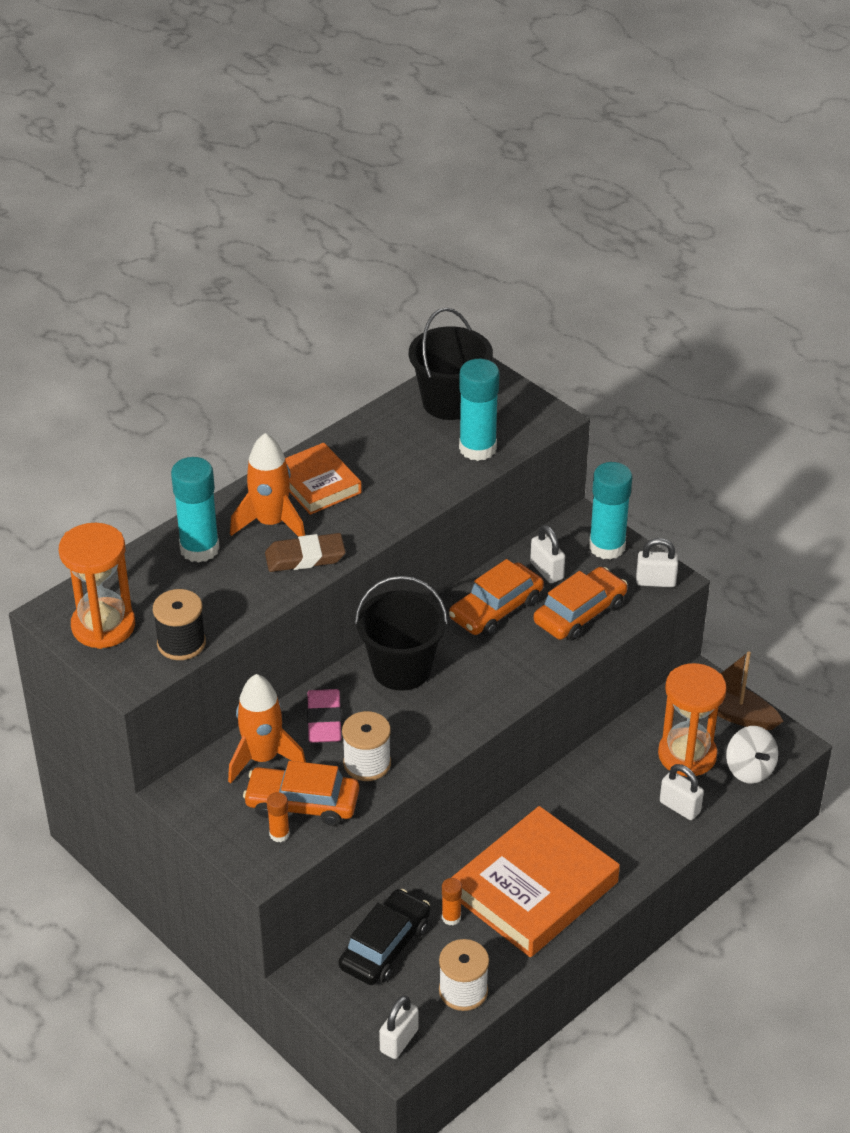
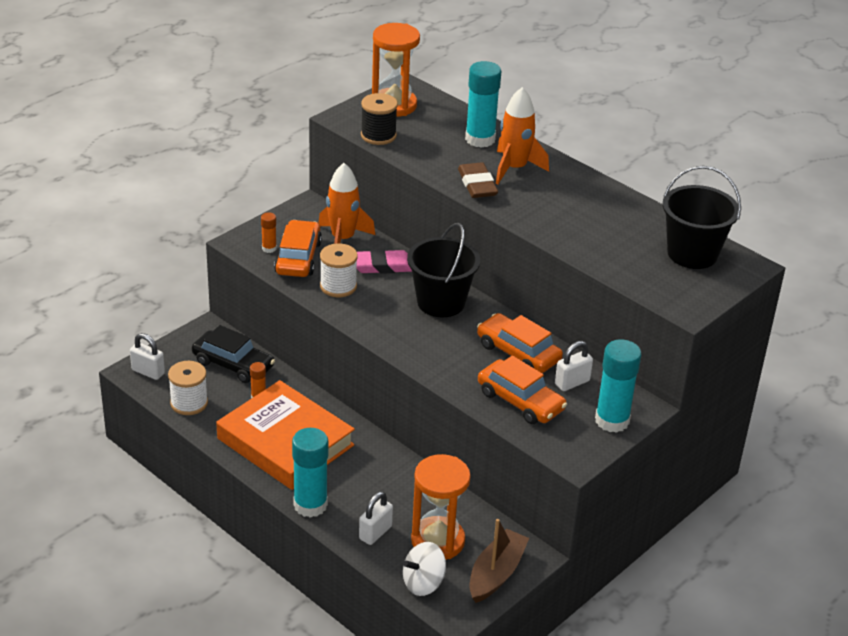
camera: 85 degrees right, 5 degrees down
(317, 484) = (566, 188): orange book -> none
(477, 448) = (631, 268): turquoise glue stick -> turquoise glue stick (310, 505)
(655, 581) = (570, 450): white padlock -> none

